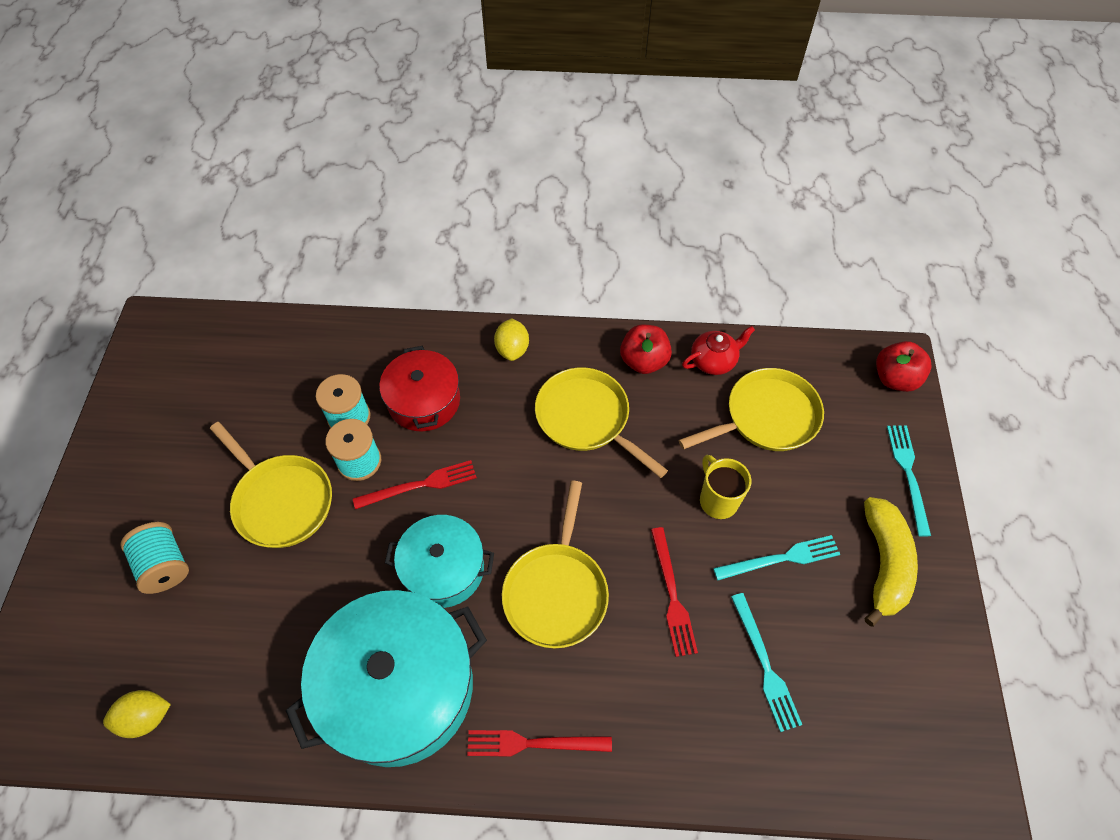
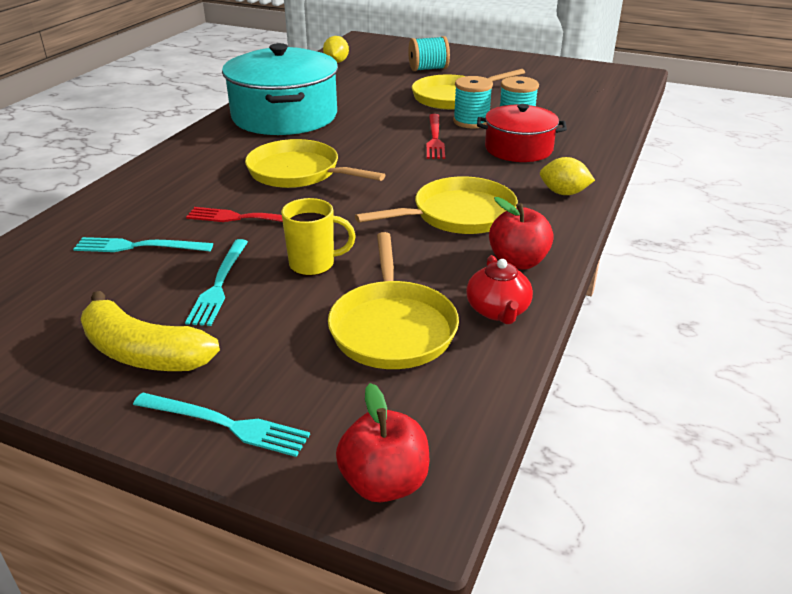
camera: 110 degrees right, 25 degrees down
(443, 569) = (355, 137): turquoise pot -> none
(533, 743) = (200, 148): red fork -> none

